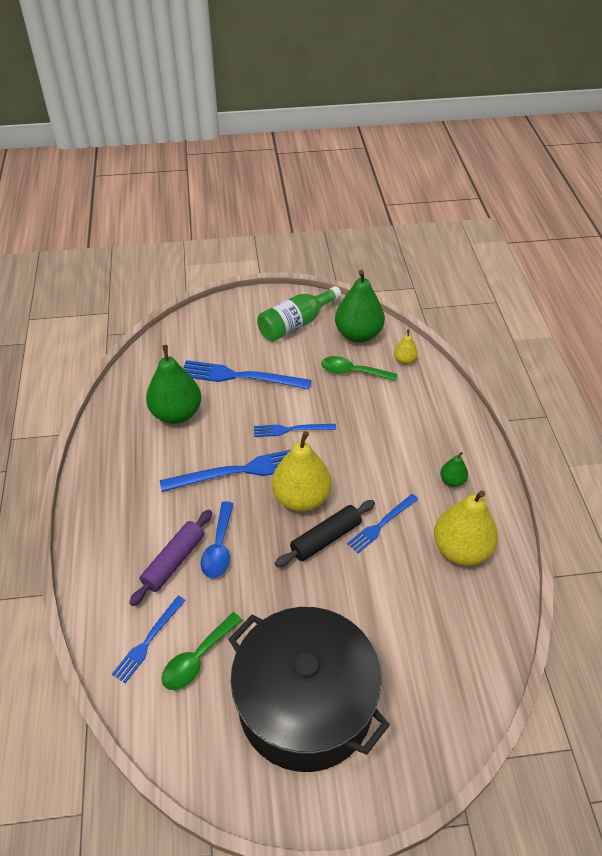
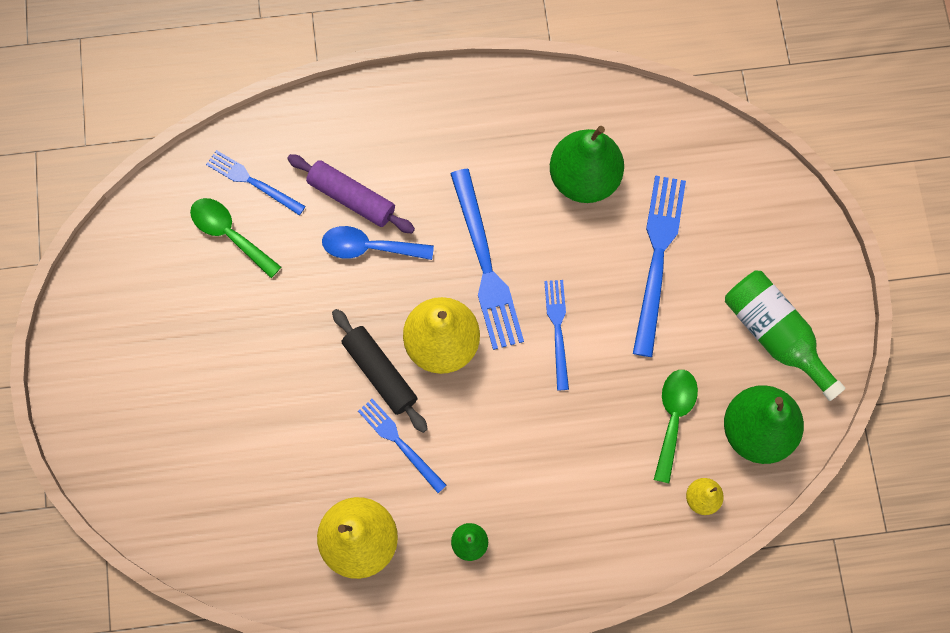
camera: 90 degrees right, 25 degrees up
(305, 704) = (172, 348): black pot -> none

